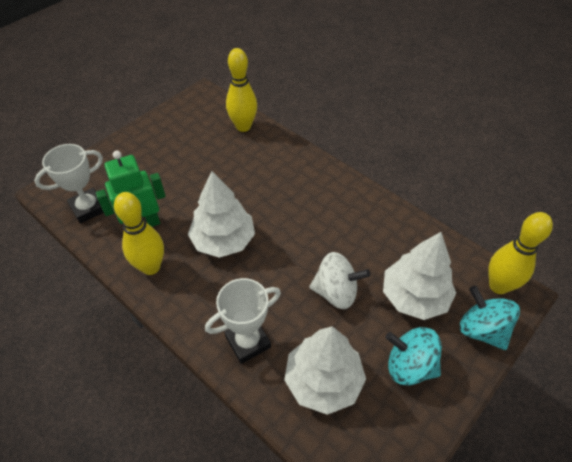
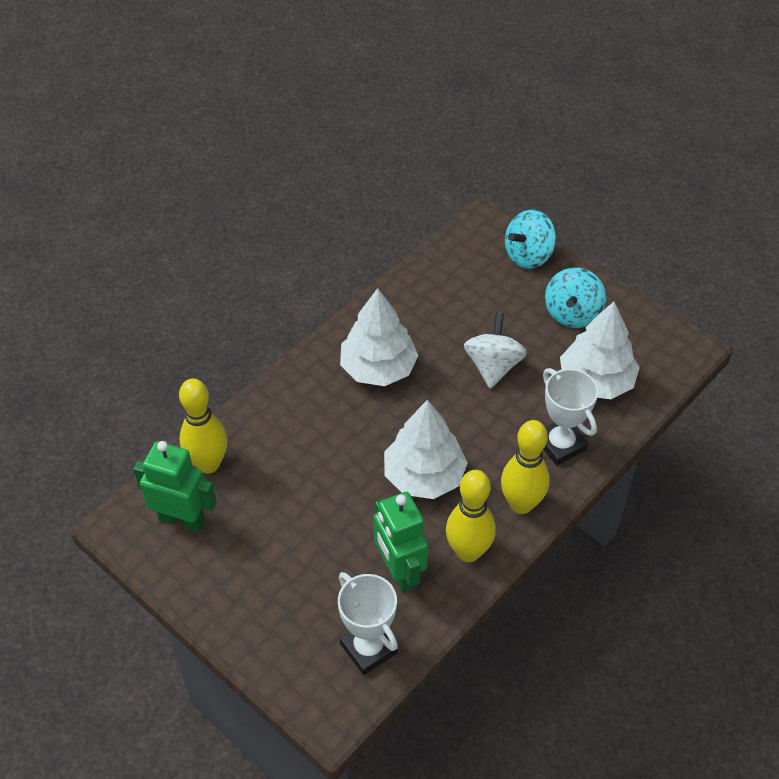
camera: 90 degrees left, 0 degrees up
(202, 118) = (182, 519): none -> green robot
(414, 296) = (494, 301): white tree -> white tree (378, 368)
(498, 286) = (477, 234): yellow bowling pin -> yellow bowling pin (521, 504)

